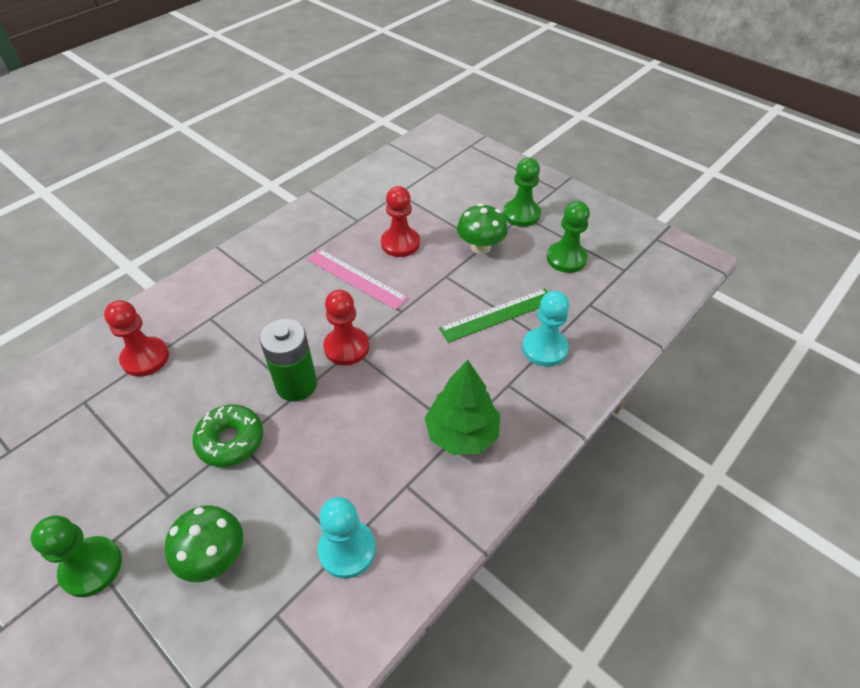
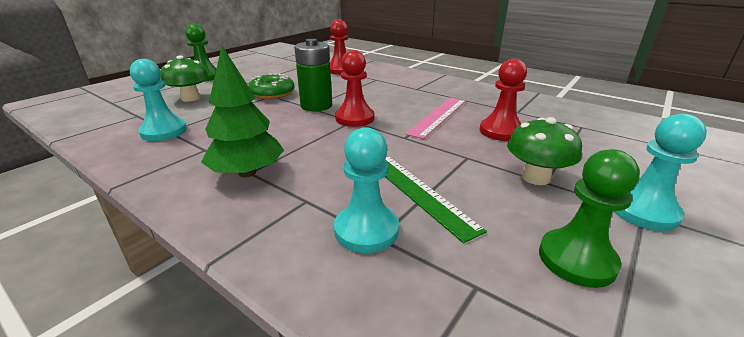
camera: 85 degrees right, 20 degrees down
(521, 214) = (643, 211): green pawn -> turquoise pawn

